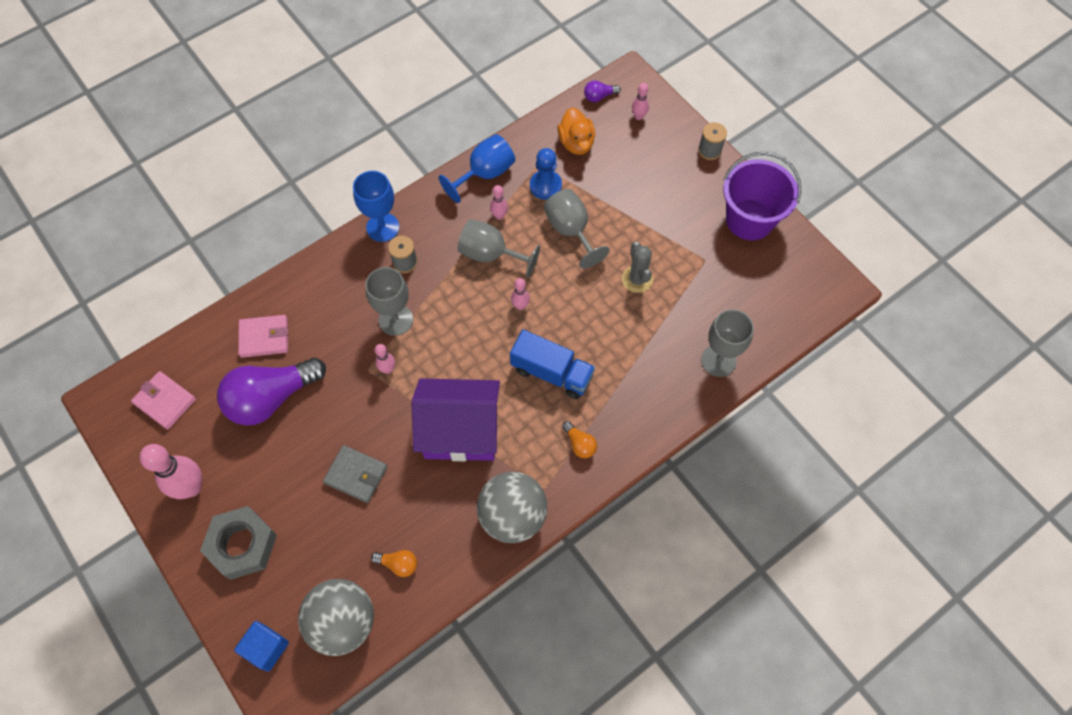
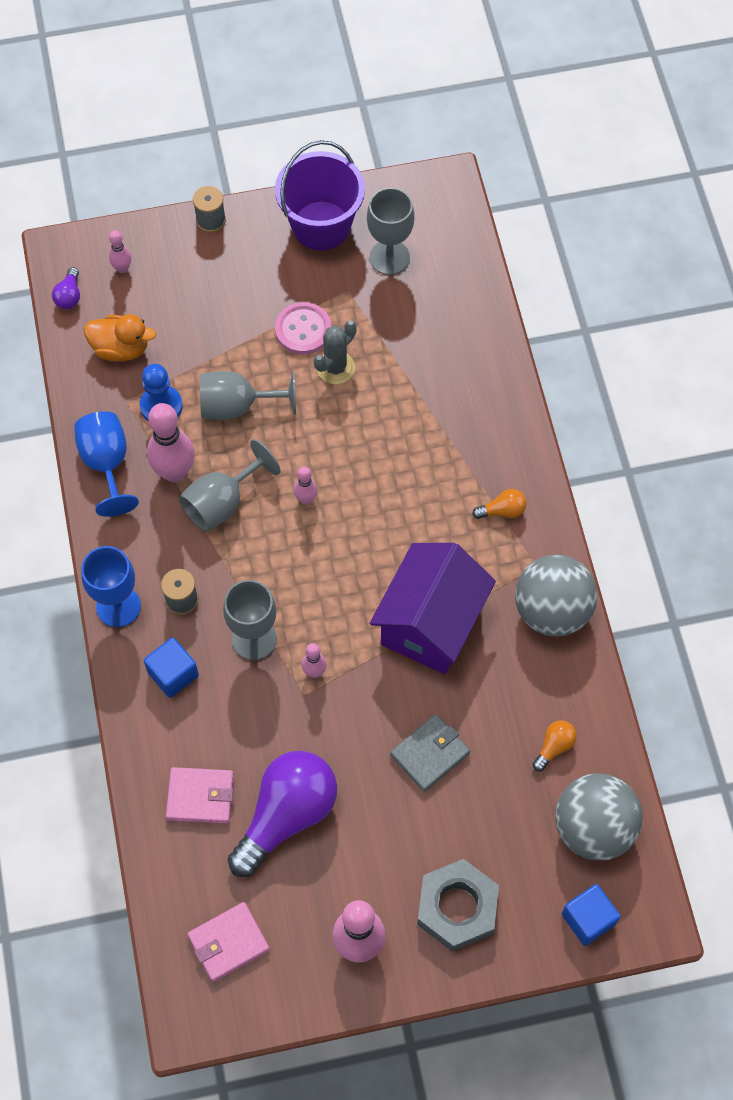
camera: 65 degrees left, 0 degrees up
(264, 337) = (200, 797): pink wallet -> pink wallet turned 75 degrees clockwise
(271, 398) = (287, 815): purple light bulb -> purple light bulb turned 135 degrees counterclockwise
(347, 281) = (173, 674): none -> blue cube
(499, 216) = (174, 472): pink bowling pin -> pink bowling pin, size x1.99
(552, 373) = (405, 502): blue truck -> none
(637, 279) = (335, 368): grey cactus -> grey cactus turned 60 degrees counterclockwise
(656, 245) = (303, 330): none -> pink button
(718, 360) = (472, 336): grey goblet -> grey goblet (389, 257)

